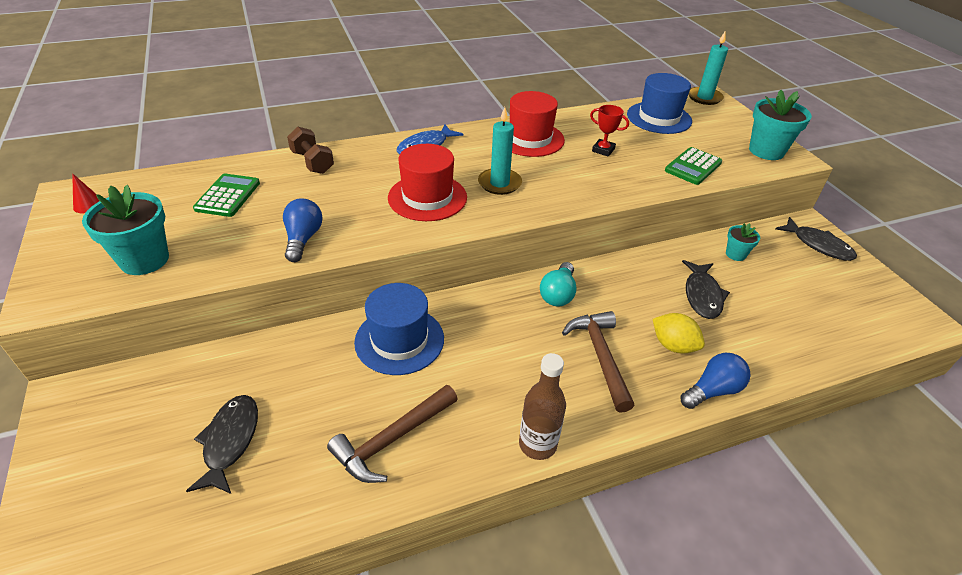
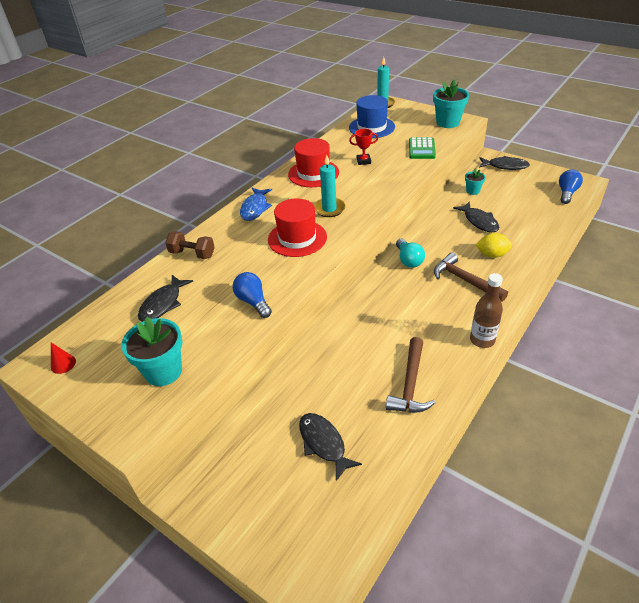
camera: 30 degrees left, 0 degrees up
(228, 196) = (163, 304): green calculator -> black fish
(399, 340) = (352, 334): blue hat -> none
(712, 390) = (531, 266): blue light bulb -> blue light bulb (567, 193)

